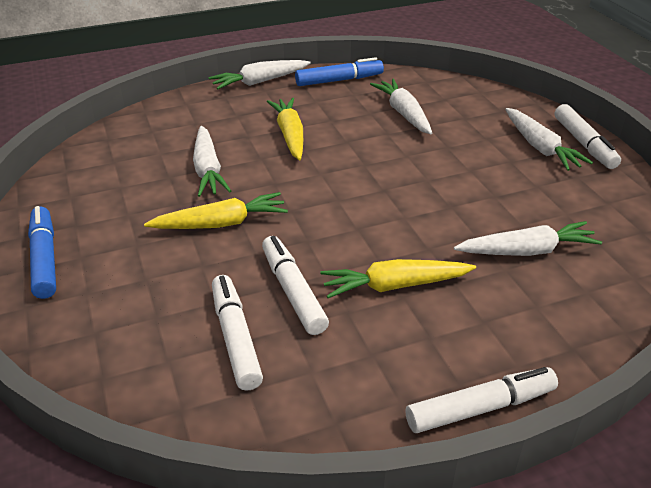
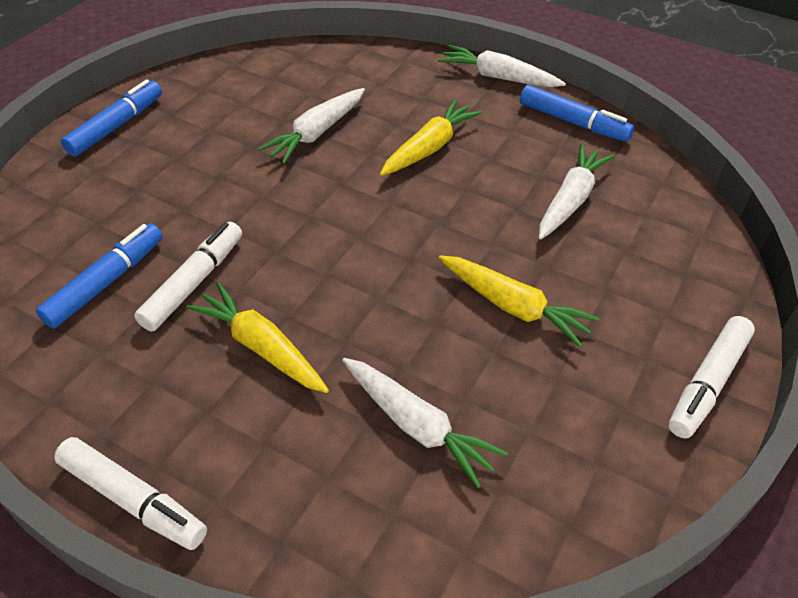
camera: 50 degrees right, 10 degrees up
(221, 224) = (247, 186): yellow carrot -> yellow carrot (513, 307)
(235, 338) = (106, 282): white marker -> blue marker
(540, 147) = (645, 345): white carrot -> none

